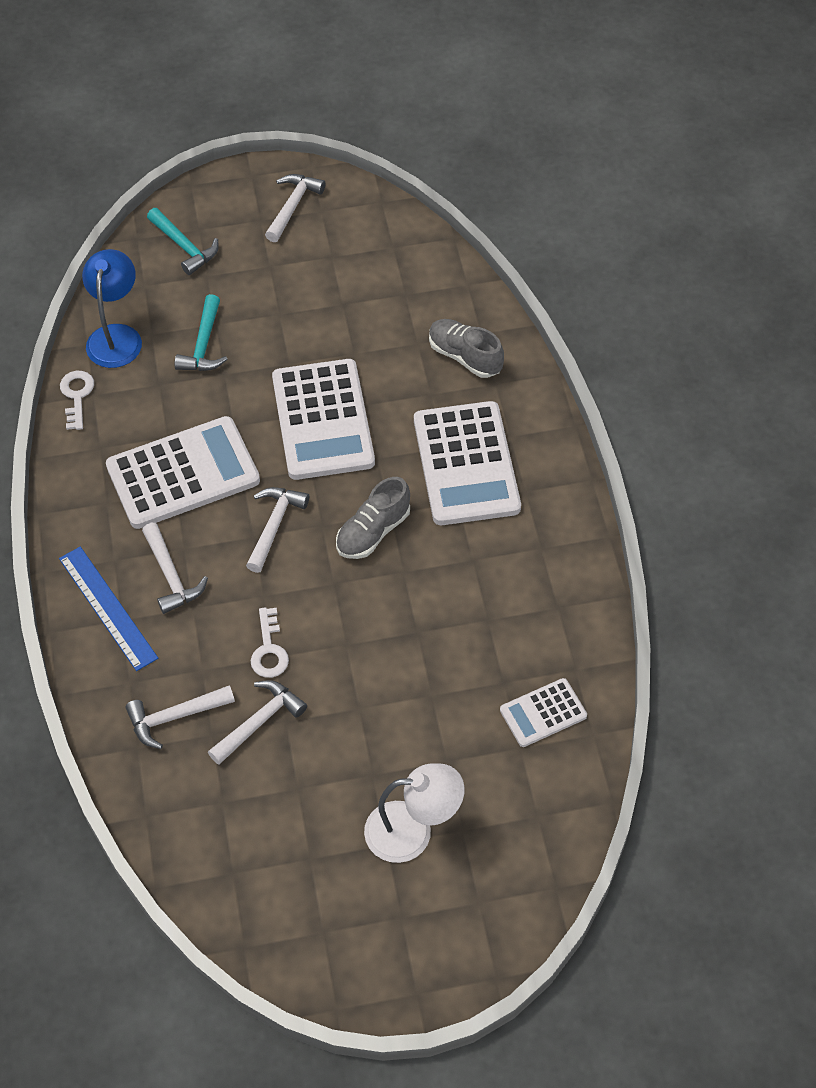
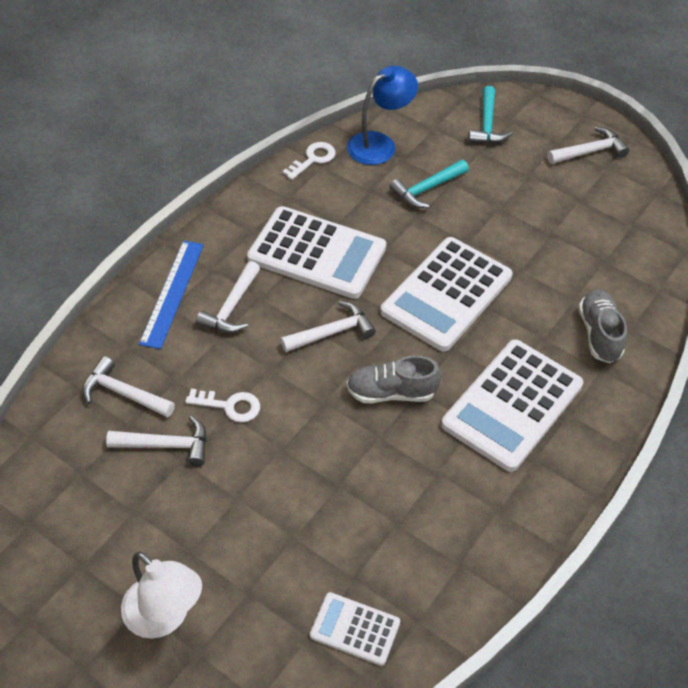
camera: 45 degrees right, 5 degrees down
(269, 650) = (230, 406): white key -> white key turned 120 degrees counterclockwise

